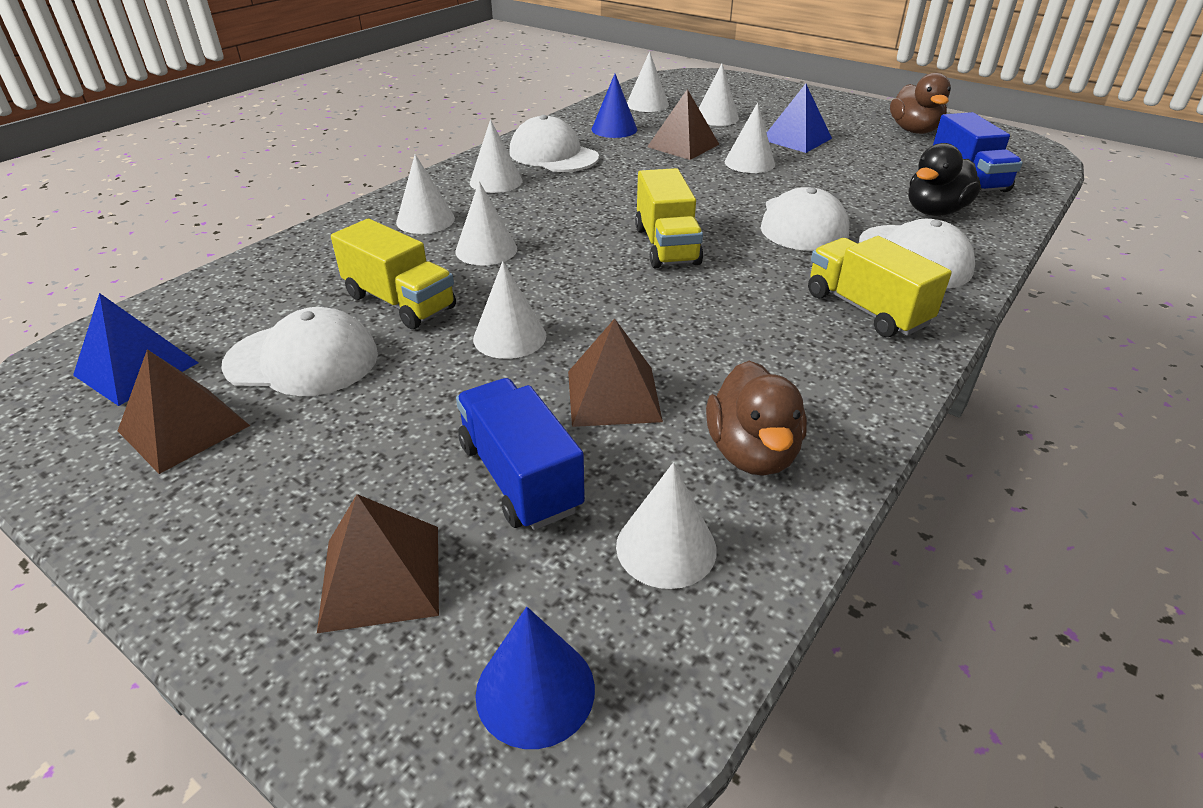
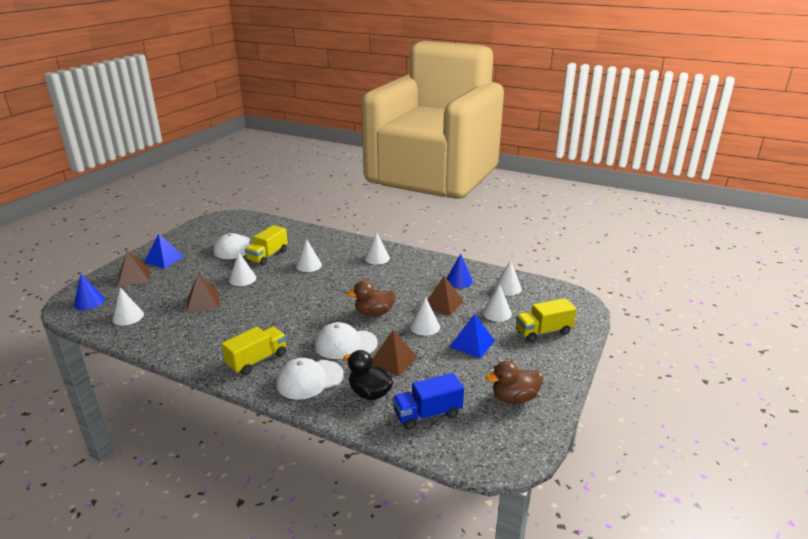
camera: 80 degrees right, 10 degrees down
(136, 368) = (231, 226): blue pyramid -> blue pyramid (164, 259)
(183, 428) = (201, 239): brown pyramid -> brown pyramid (393, 360)
(425, 220) = (334, 249): white cone -> none
(520, 477) = (166, 290): blue truck -> none
(553, 155) = (414, 268): white cap -> none
(666, 245) = (316, 306): yellow truck -> yellow truck (543, 332)
(752, 452) = (165, 330): brown duck -> brown duck (374, 313)

